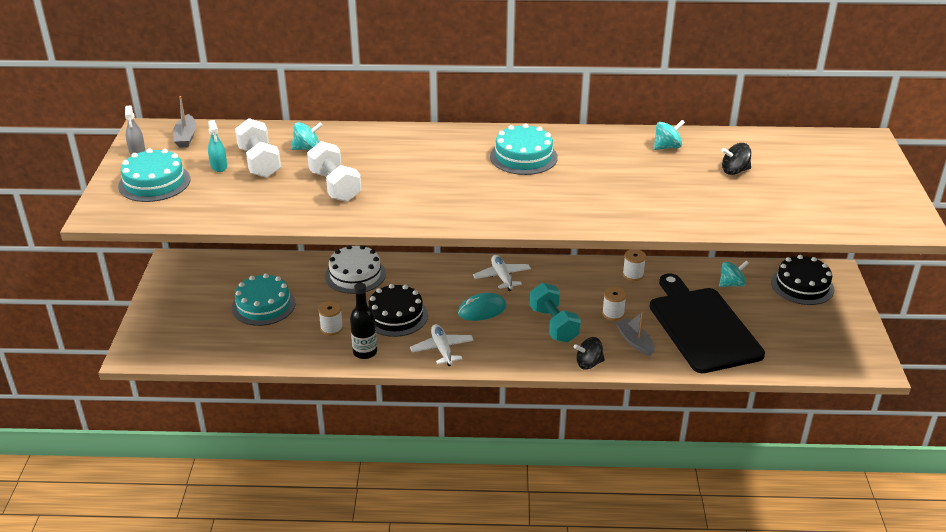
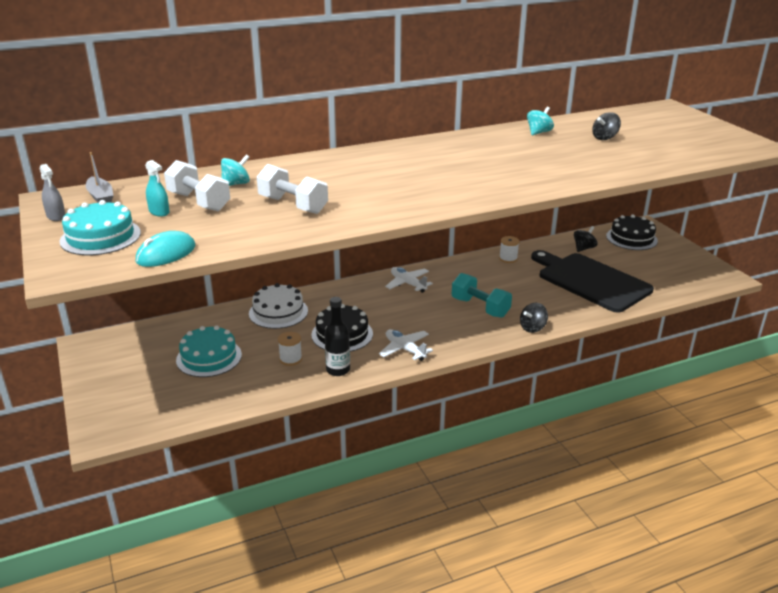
camera: 25 degrees left, 5 degrees down
(482, 310) = (412, 311): turquoise mouse -> turquoise mouse (166, 254)
(523, 157) = (436, 157): turquoise cake -> none
(613, 313) = (518, 288): white spool -> none
(635, 342) = (552, 303): grey boat -> none
(731, 284) = (583, 248): turquoise spinning top -> black spinning top

